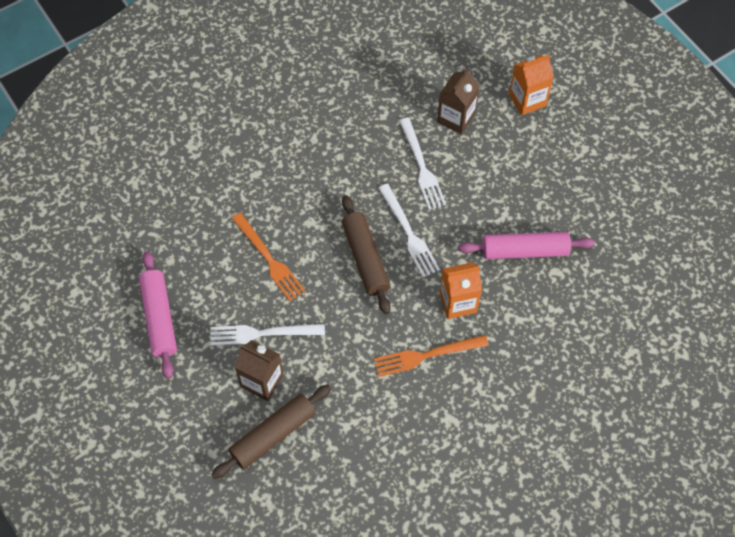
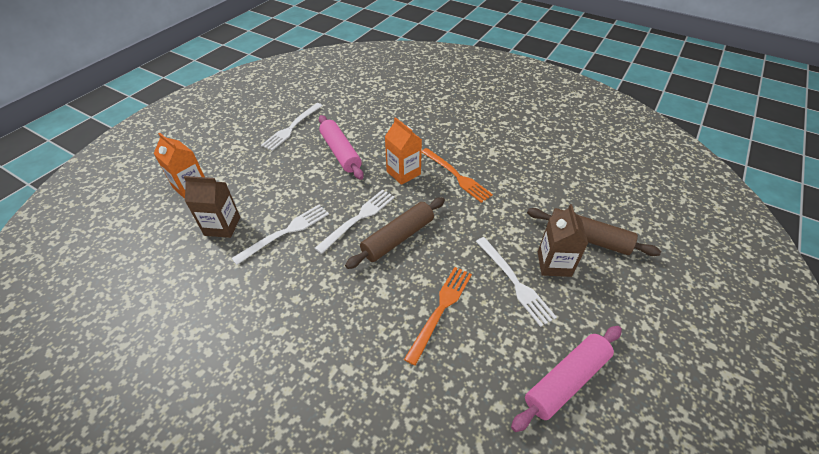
camera: 115 degrees left, 15 degrees down
(598, 214) = (292, 127): none -> white fork

